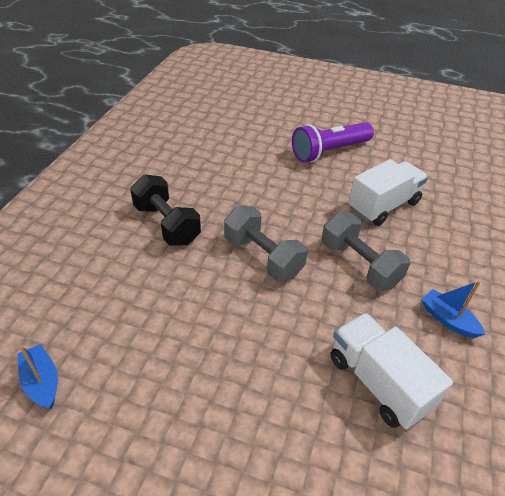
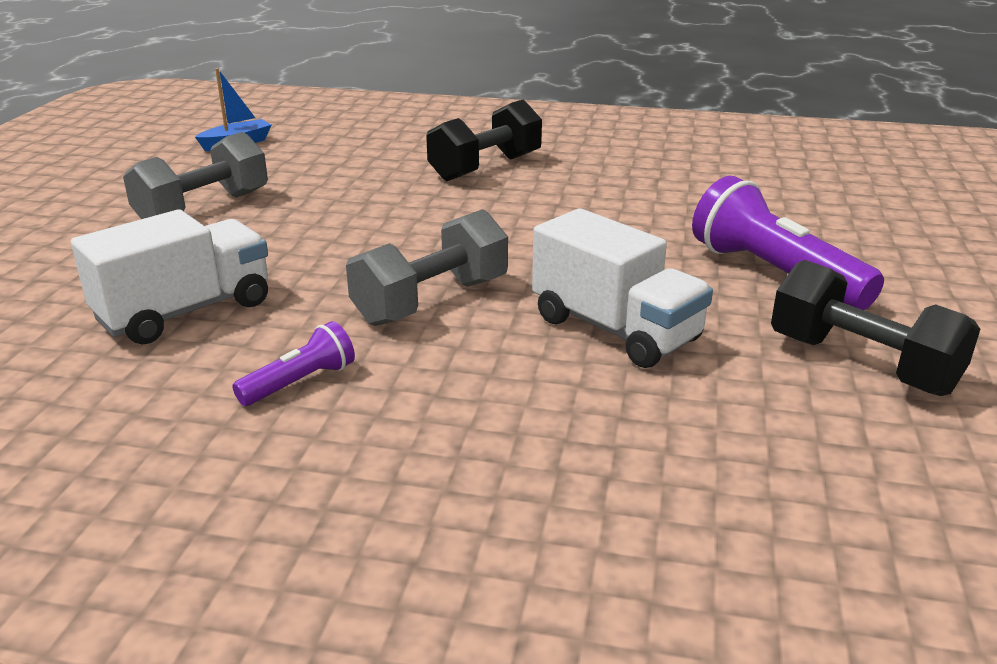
camera: 85 degrees right, 15 degrees down
(263, 257) = (434, 228): grey dumbbell -> grey dumbbell (203, 208)
(403, 151) = (861, 364): none -> black dumbbell
(448, 319) = (300, 382): blue boat -> purple flashlight

